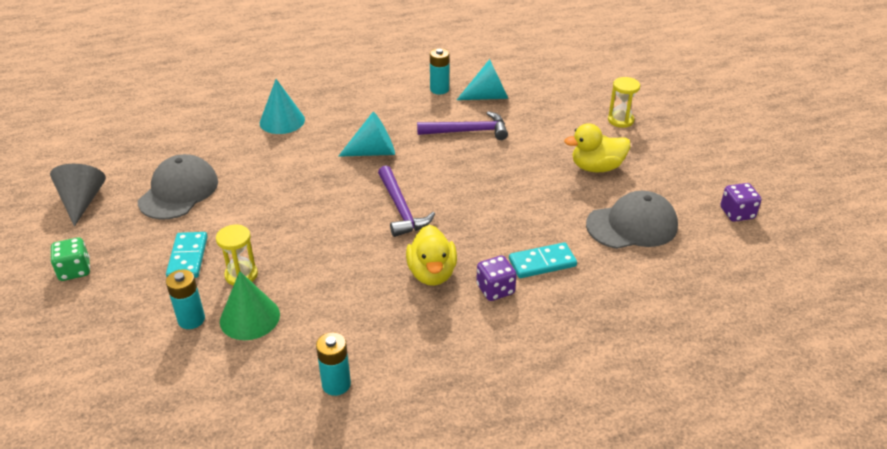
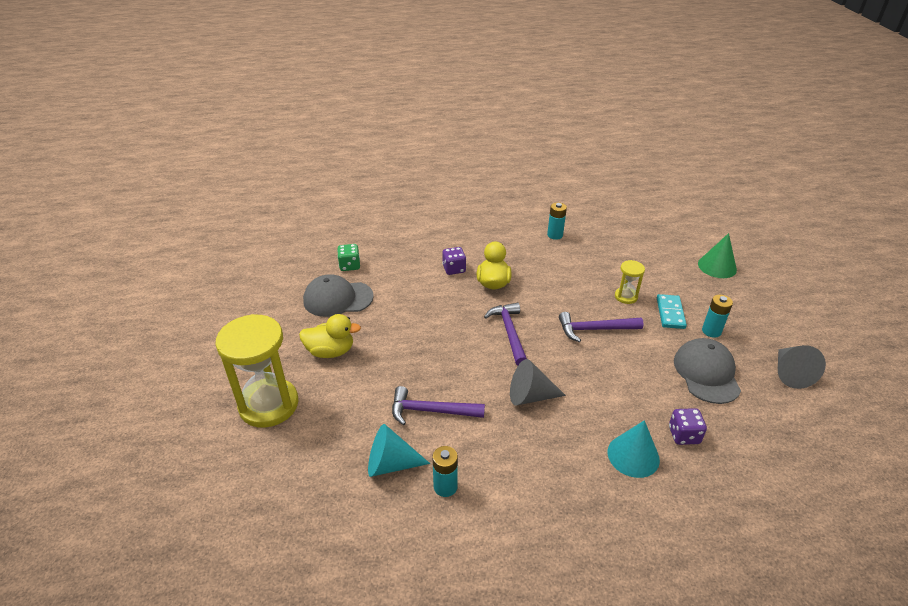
camera: 170 degrees left, 0 degrees up
(75, 270) = (750, 313): green dice -> green dice (349, 266)
(179, 191) = (706, 373): grey cap -> grey cap turned 150 degrees clockwise
(191, 319) = (649, 273): turquoise battery -> turquoise battery (711, 331)
(250, 317) = (612, 271): green cone -> green cone (717, 266)
(295, 224) = (594, 329): none -> purple hammer
(373, 152) = (530, 396): turquoise cone -> grey cone
(542, 263) = (416, 281): turquoise domino -> none
(620, 120) = (269, 405): yellow hourglass -> yellow hourglass, size x2.14
(737, 213) = (254, 298): purple dice -> purple dice (683, 435)

